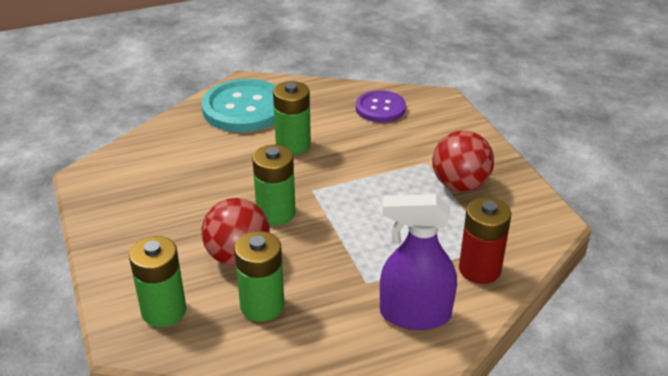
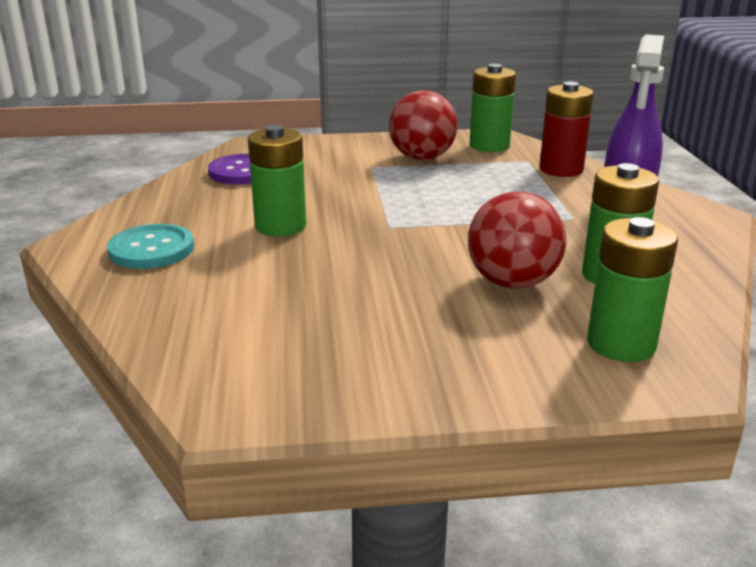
camera: 75 degrees left, 10 degrees down
(244, 108) = (151, 249): turquoise button -> turquoise button, size x0.60
(276, 213) = (429, 251): green battery -> green battery (489, 146)

